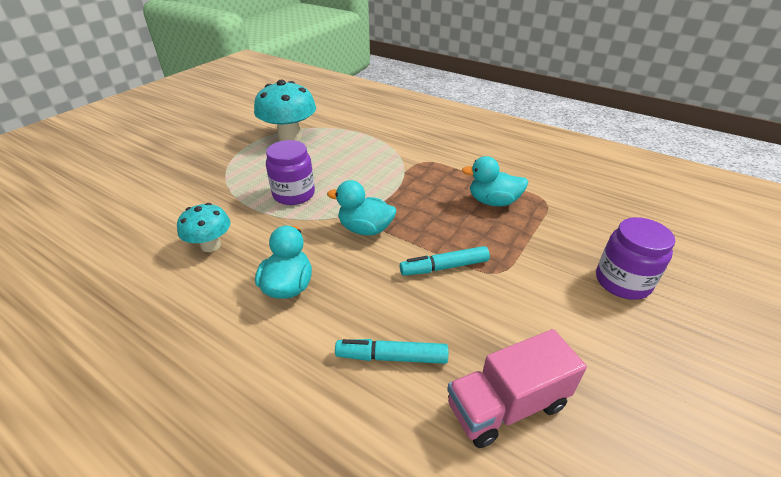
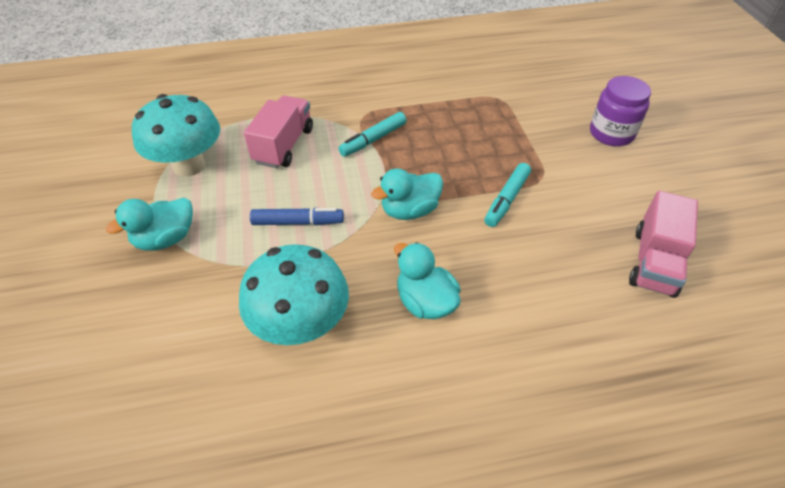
camera: 45 degrees left, 10 degrees up
(211, 245) = (301, 325): turquoise mushroom -> turquoise mushroom, size x1.69
(294, 194) = (297, 222): purple jar -> blue marker
(350, 153) = (284, 145): none -> pink truck
(392, 357) = (565, 289): turquoise marker -> turquoise marker (373, 139)
(493, 202) = (466, 121): turquoise duck -> turquoise duck (166, 239)

